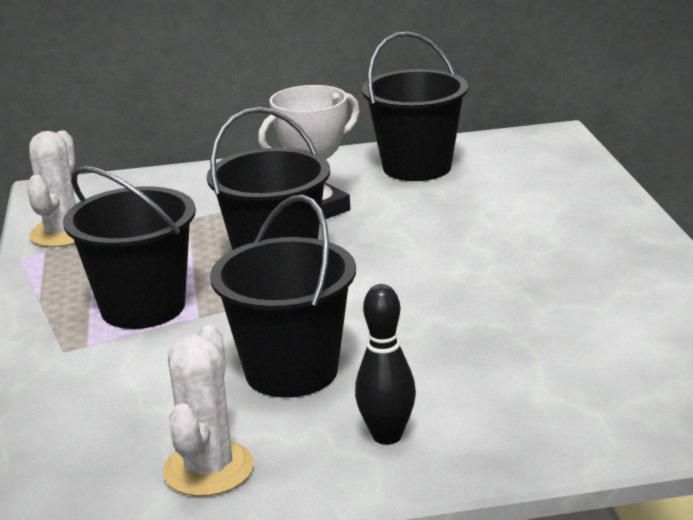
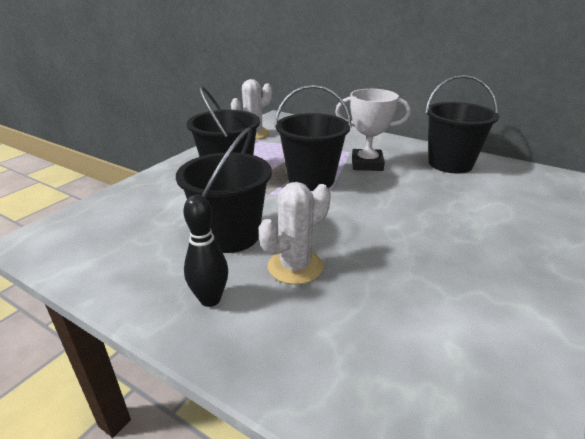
camera: 40 degrees right, 5 degrees up
(208, 469) = (120, 263): white cactus -> white cactus (295, 266)

